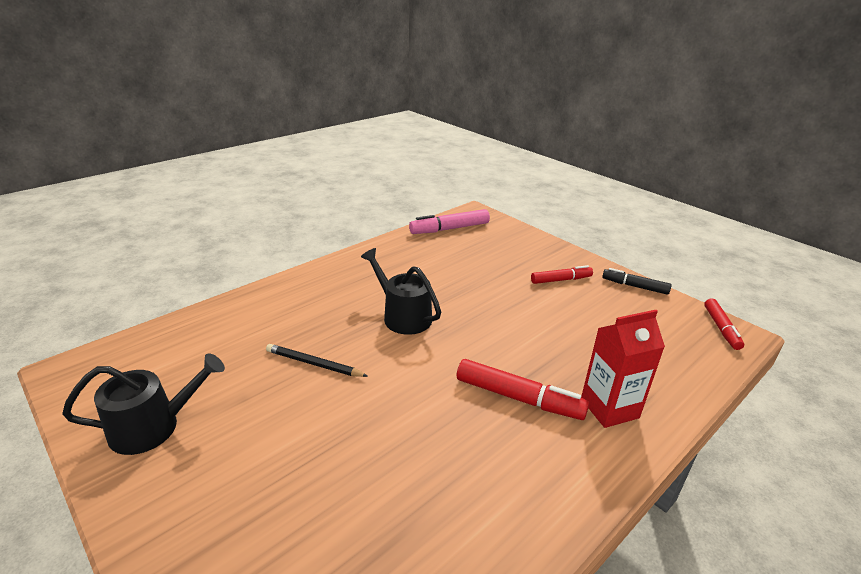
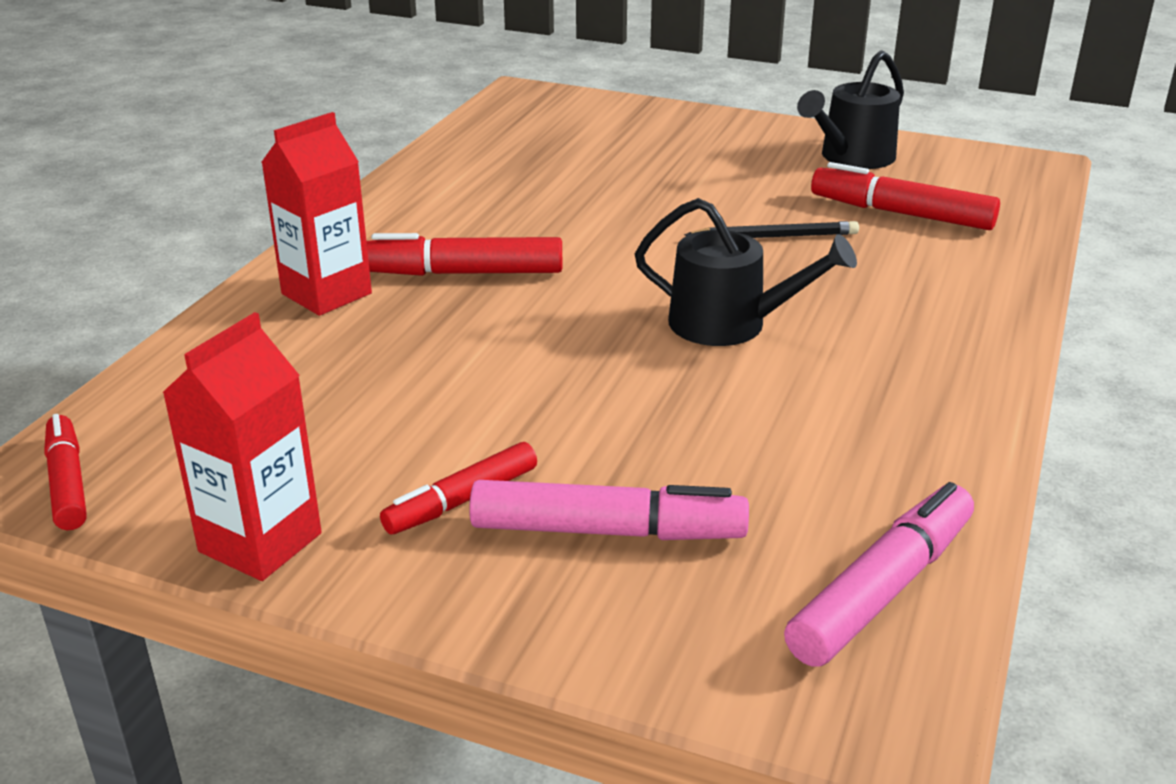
camera: 155 degrees right, 0 degrees up
(220, 356) = (901, 213): none -> red marker
(516, 259) = (606, 531): none -> pink marker
(635, 286) = (260, 542): black marker -> red carton

